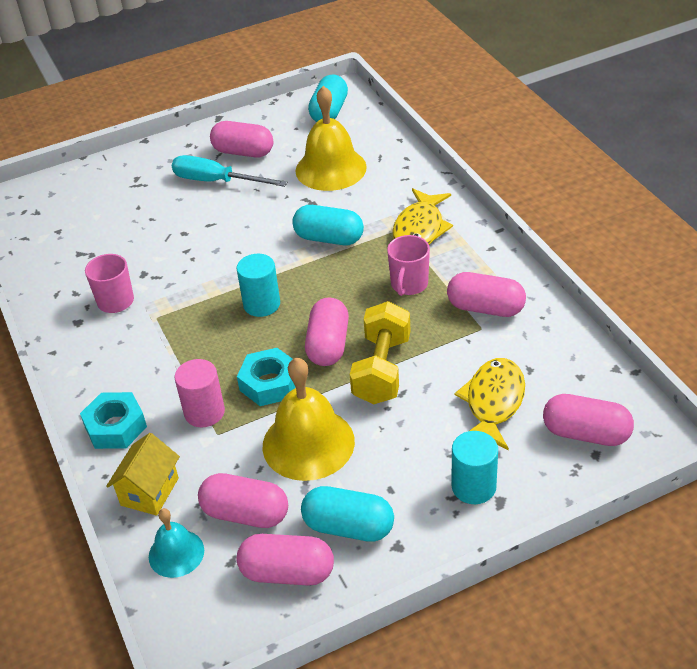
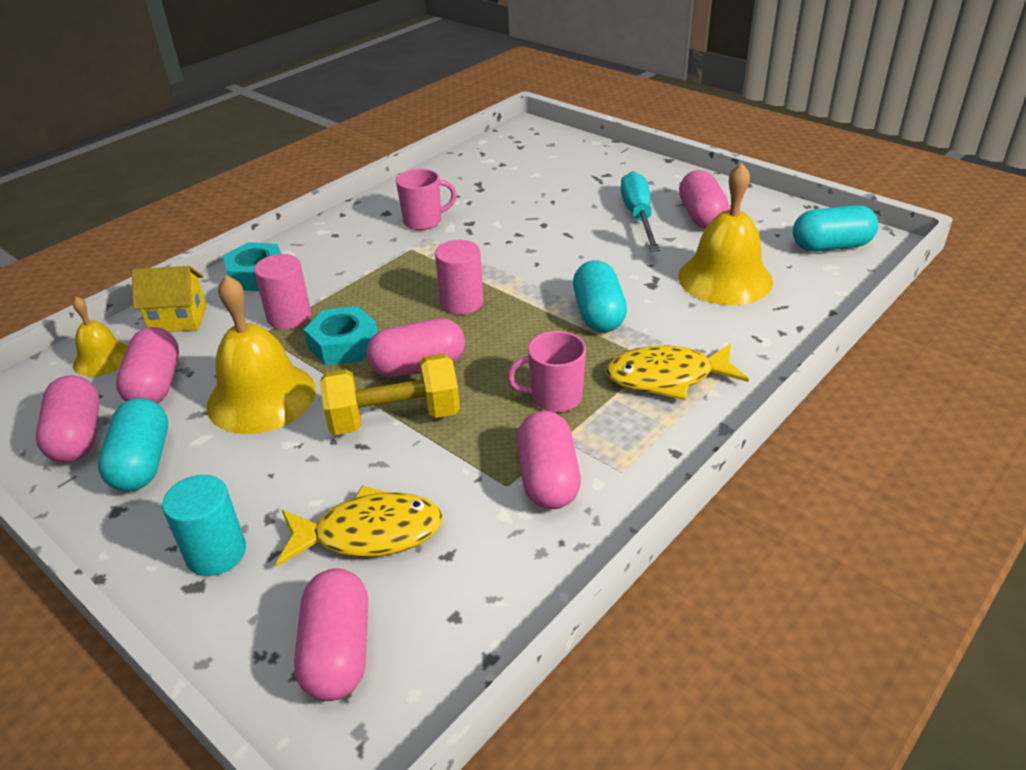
camera: 65 degrees right, 5 degrees down
(176, 553) = (102, 359): turquoise bell -> yellow bell
(261, 304) = (462, 303): turquoise cylinder -> pink cylinder

